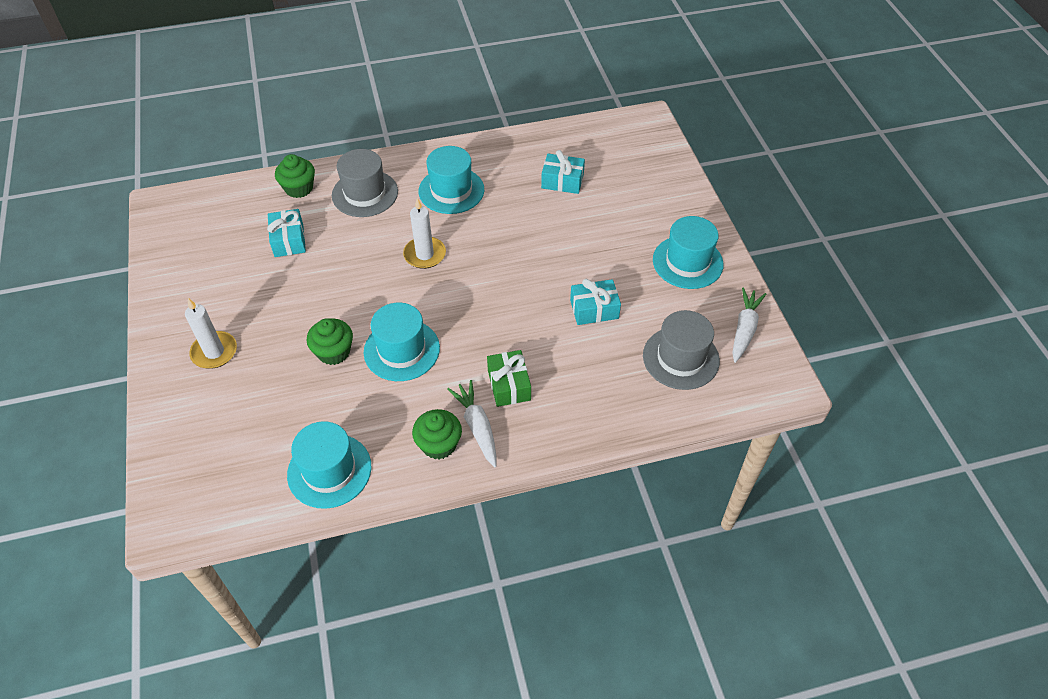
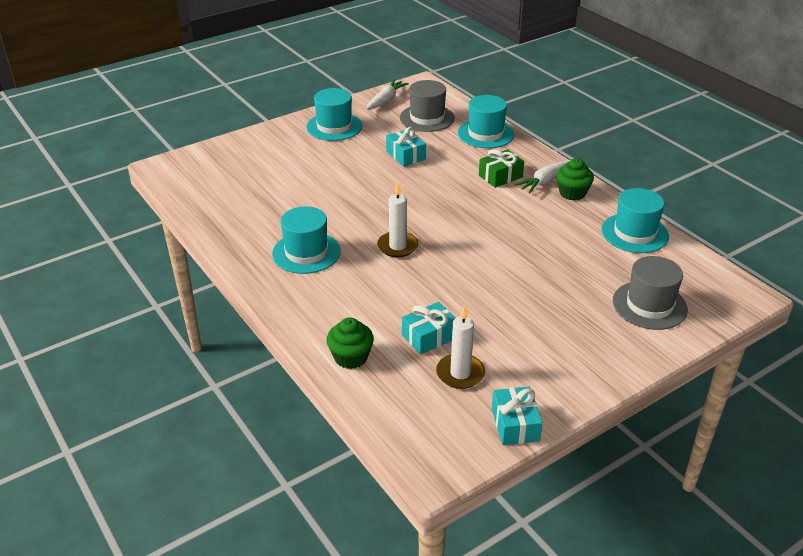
camera: 110 degrees left, 15 degrees down
(214, 352) = (589, 333): white candle -> white candle (460, 373)
(334, 352) = (535, 264): green cupcake -> none
(365, 193) = (336, 306): grey hat -> grey hat (649, 305)
(402, 350) = (507, 230): turquoise hat -> turquoise hat (485, 134)
(562, 181) = (266, 195): turquoise gift -> turquoise gift (515, 424)
(744, 329) = (386, 100): white carrot -> white carrot turned 120 degrees clockwise

